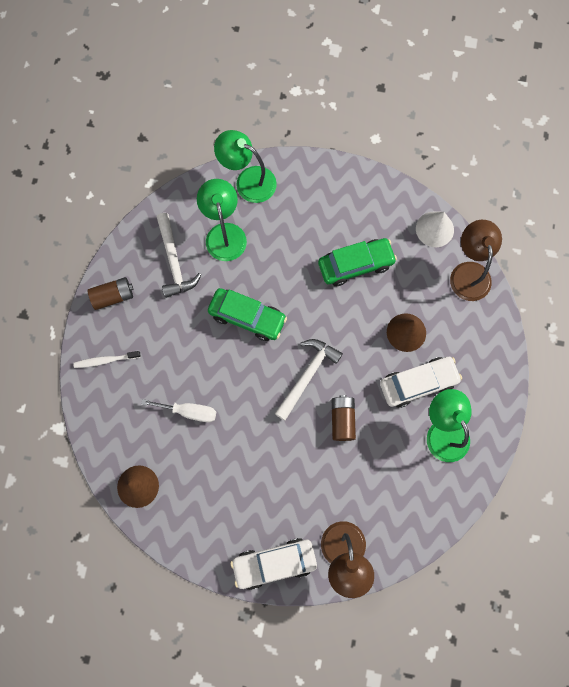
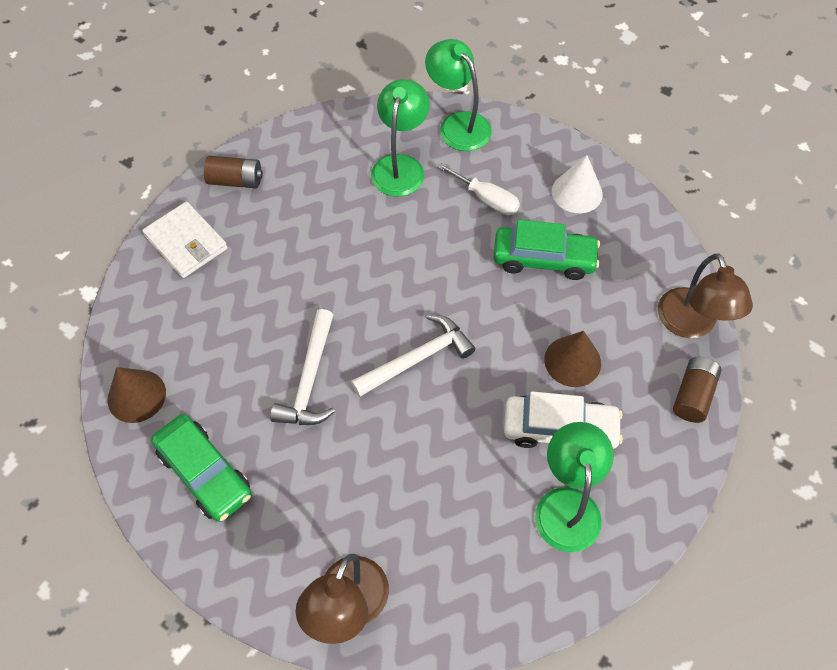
camera: 25 degrees right, 15 degrees down
(106, 360) = (186, 242): white toothbrush -> white wallet
(174, 261) = (326, 172): white hammer -> white hammer (309, 379)
(189, 412) = (248, 338): white screwdriver -> white screwdriver (486, 199)
(247, 317) = (378, 263): green car -> green car (205, 473)
(274, 563) = (249, 571): white car -> none
(342, 420) = (435, 430): brown battery -> brown battery (692, 395)
(434, 229) = (666, 258): white cone -> white cone (577, 192)
(469, 272) = (690, 324): brown lamp -> brown lamp turned 150 degrees clockwise

